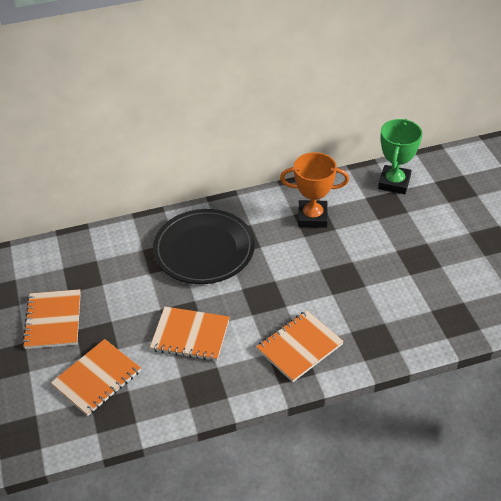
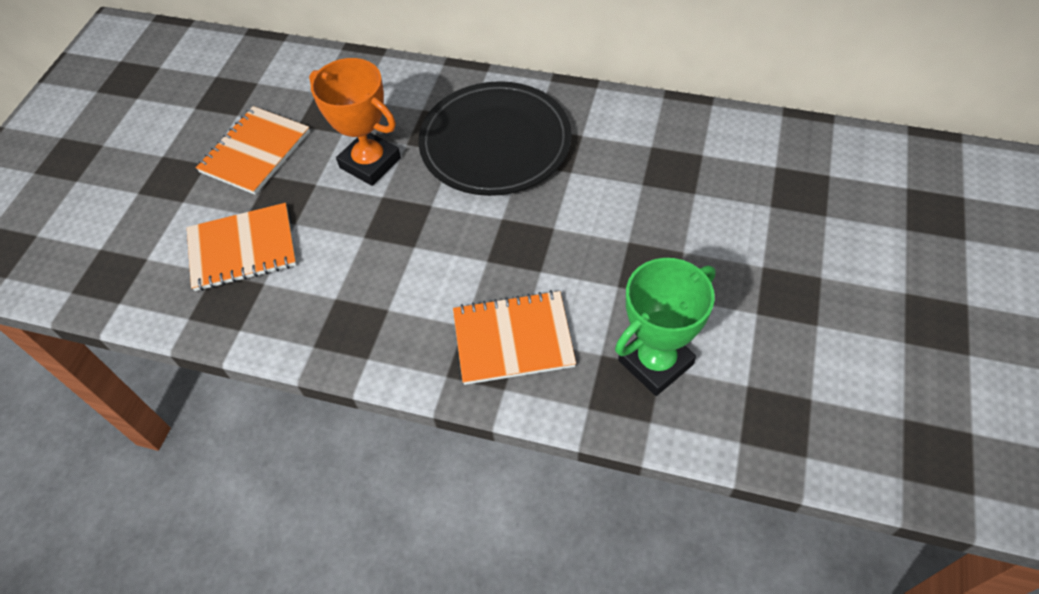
camera: 35 degrees right, 10 degrees up
(190, 335) = (390, 249): orange notebook -> none
(312, 217) = (675, 162): orange trophy -> orange trophy (370, 163)
(394, 183) = (838, 163): green trophy -> green trophy (655, 362)

